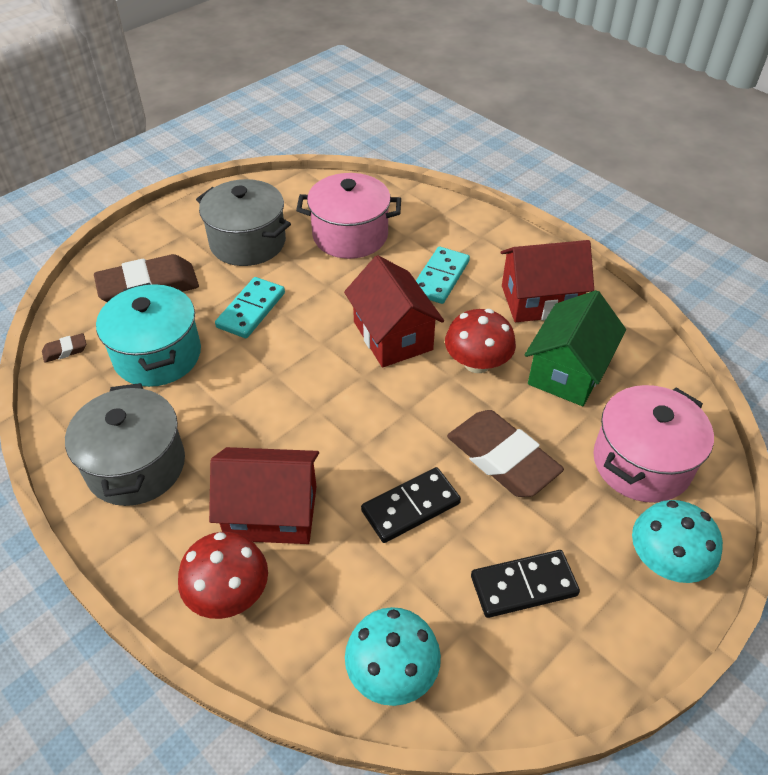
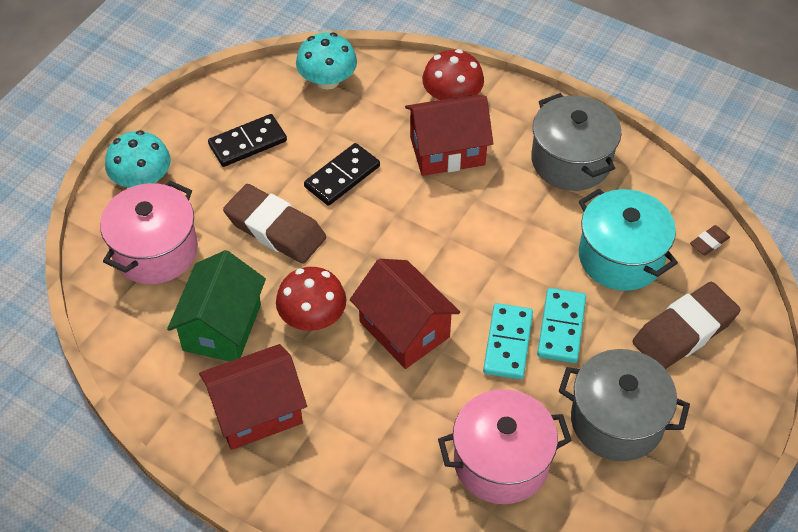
camera: 165 degrees right, 5 degrees up
(440, 277) = (374, 419): turquoise domino -> turquoise domino (508, 343)

